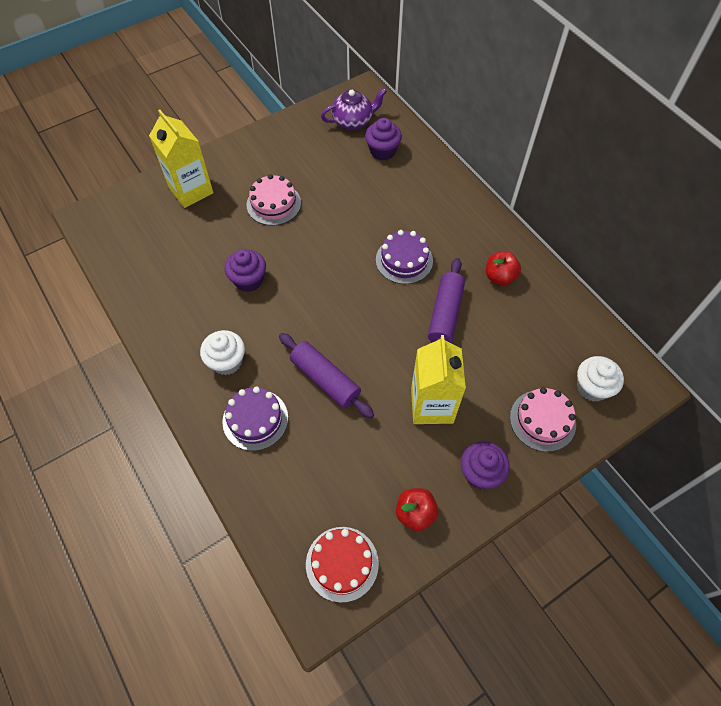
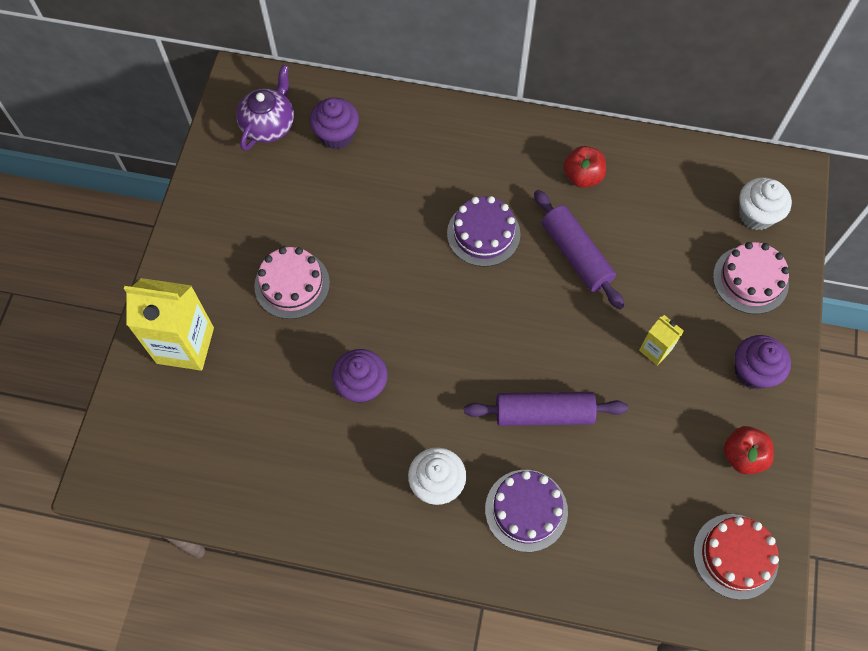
camera: 45 degrees left, 5 degrees up
(432, 405) = (655, 350): yellow carton -> yellow carton, size x0.50

